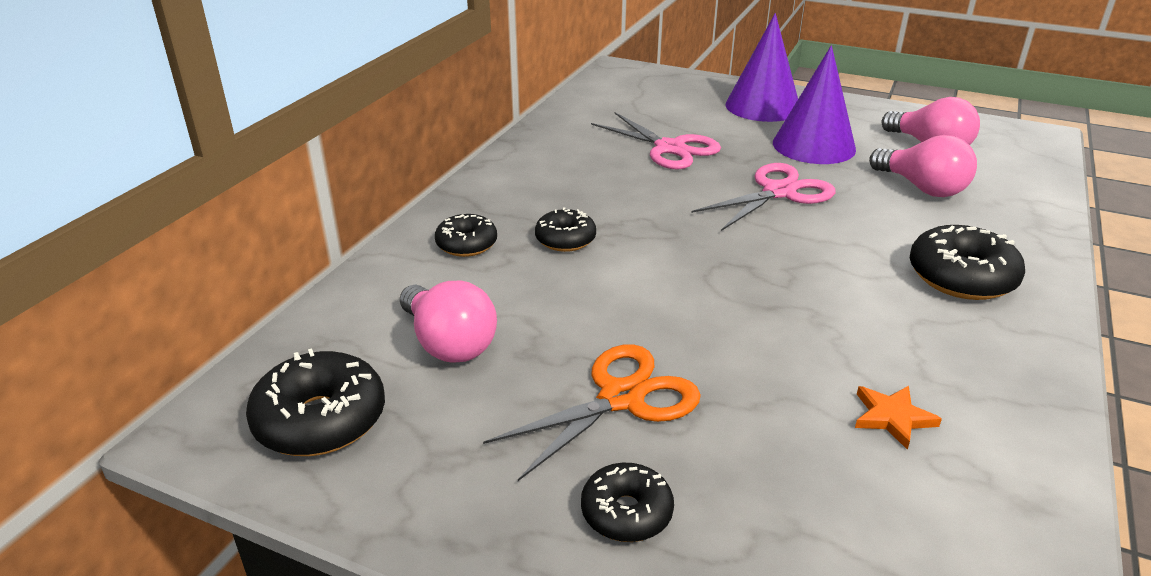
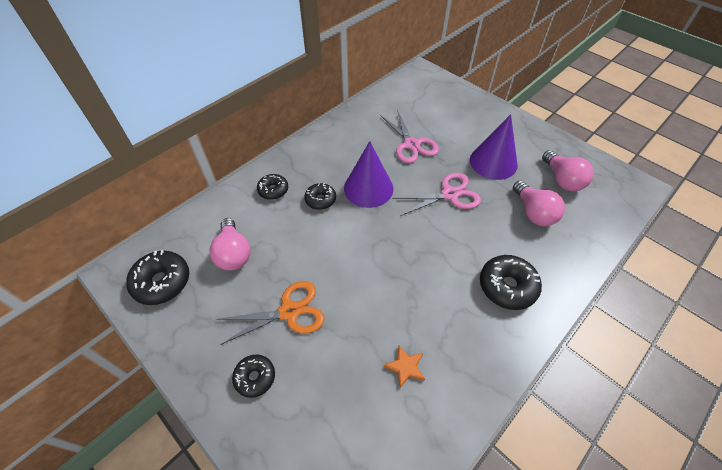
camera: 20 degrees right, 20 degrees up
(762, 106) = (485, 122): purple cone -> purple cone (368, 188)

